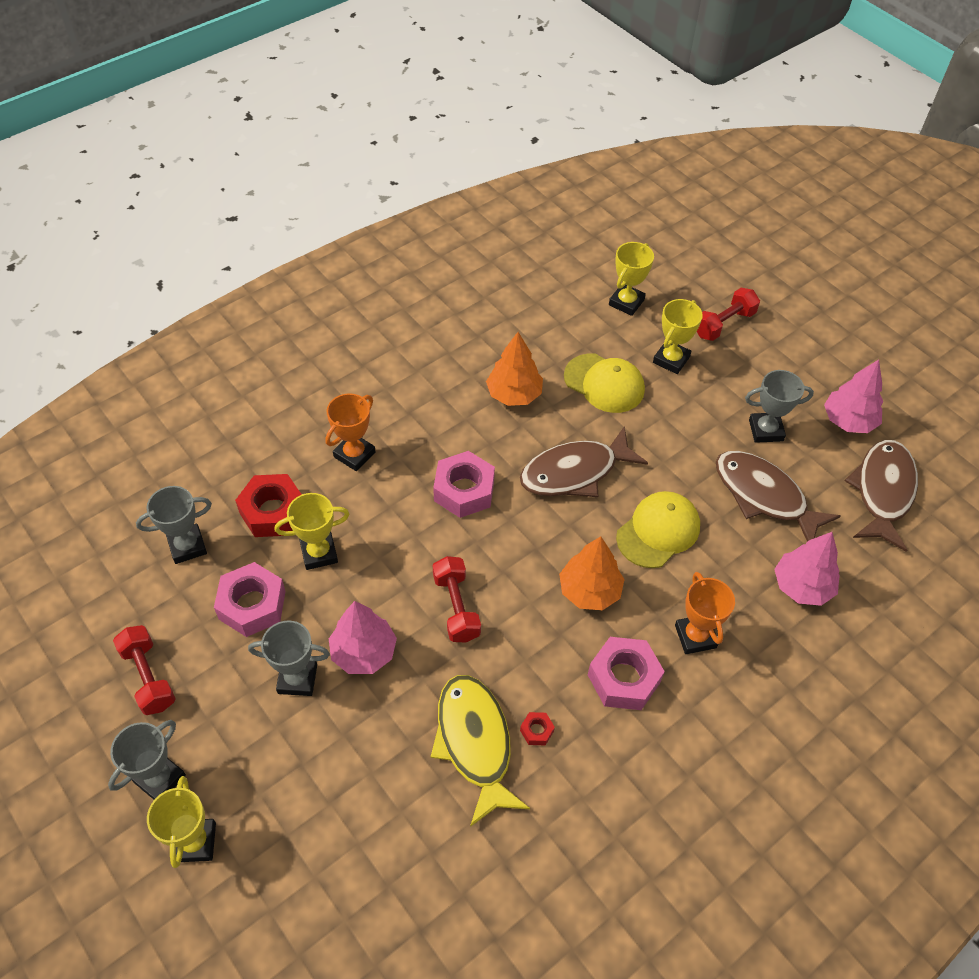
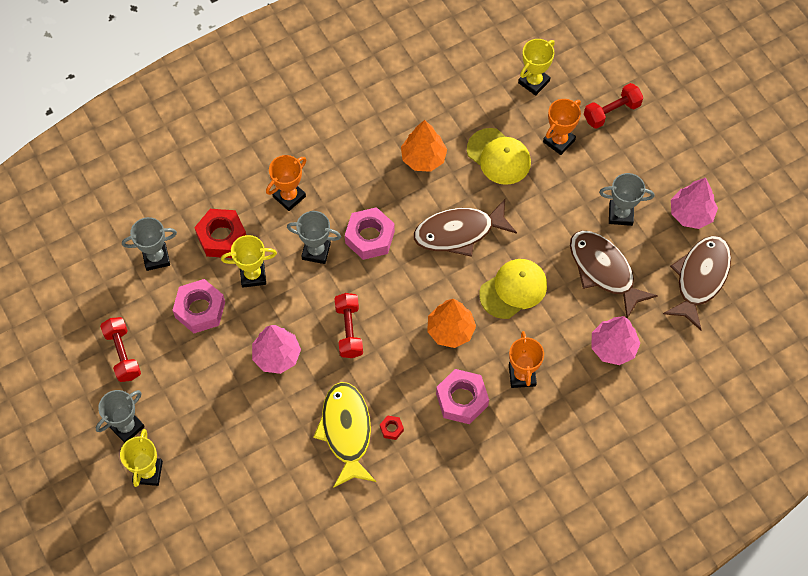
camera: 10 degrees right, 10 degrees up
(297, 679) = (227, 369): grey trophy -> grey trophy (316, 251)
(671, 360) = (559, 141): yellow trophy -> orange trophy

